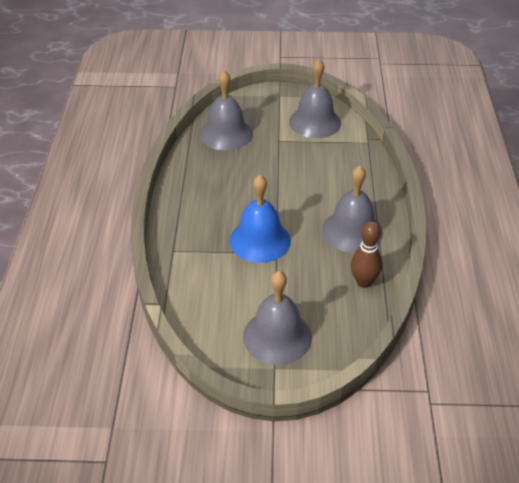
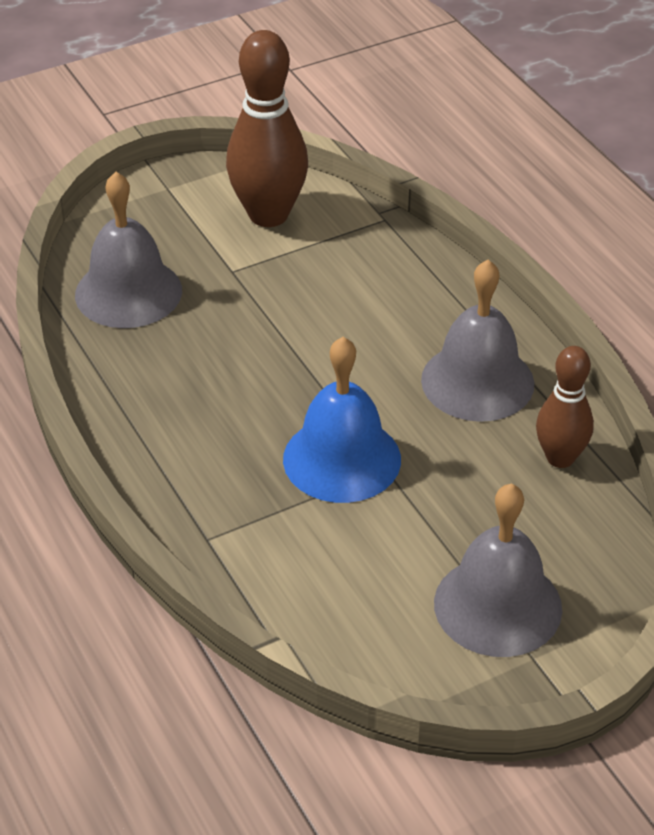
camera: 30 degrees left, 0 degrees up
(315, 122) = (268, 215): grey bell -> brown bowling pin

